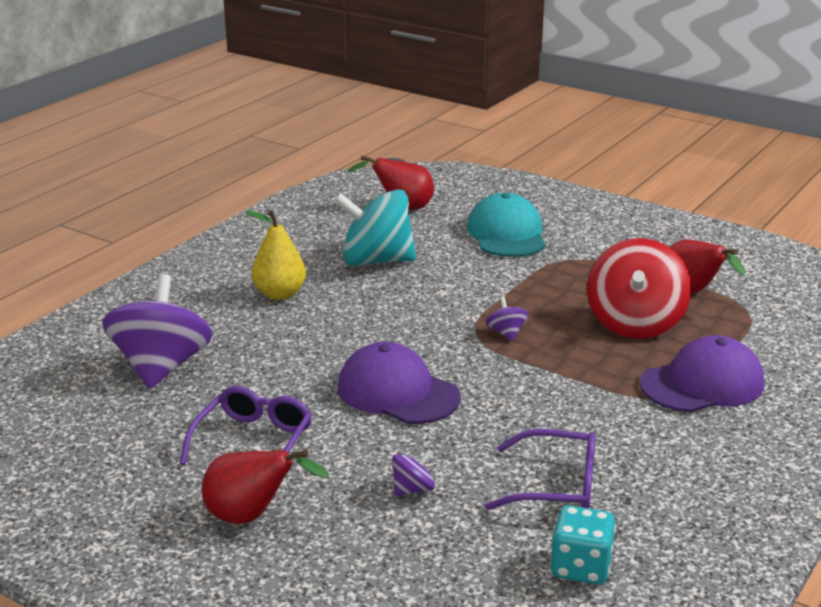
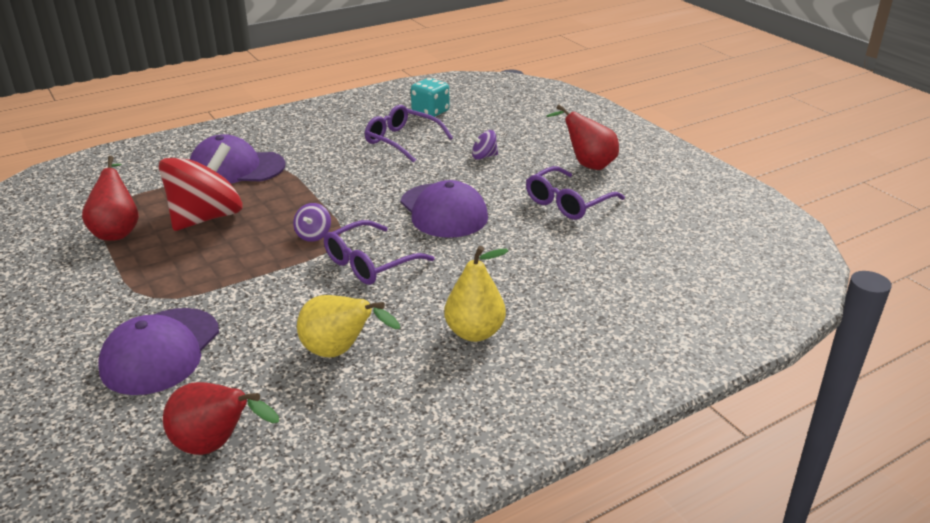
camera: 155 degrees left, 5 degrees up
(161, 367) = (621, 278): purple spinning top -> none
(376, 261) = (340, 352): turquoise spinning top -> yellow pear
(421, 322) = (370, 263): none -> purple glasses
(506, 234) = (160, 351): turquoise cap -> purple cap

